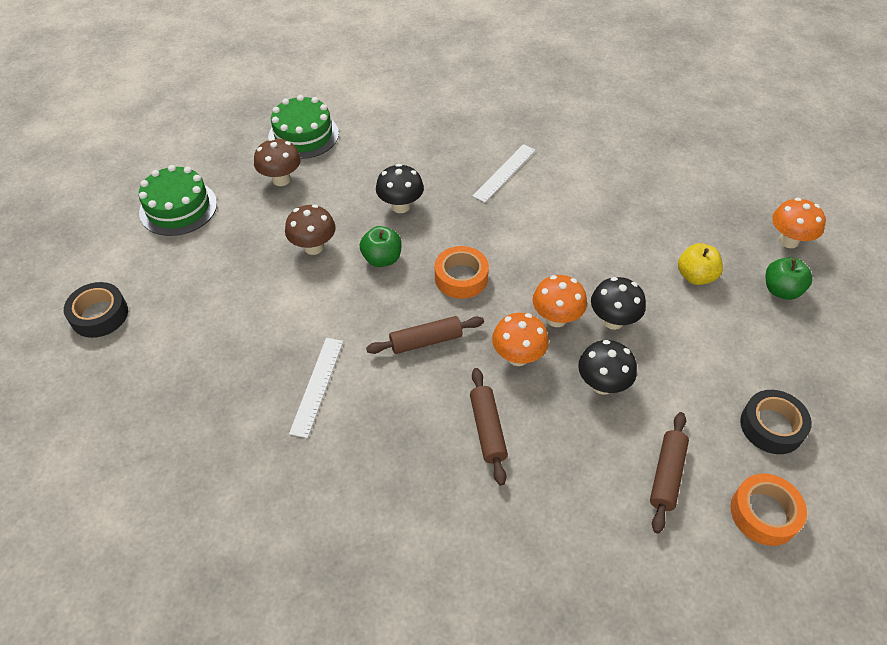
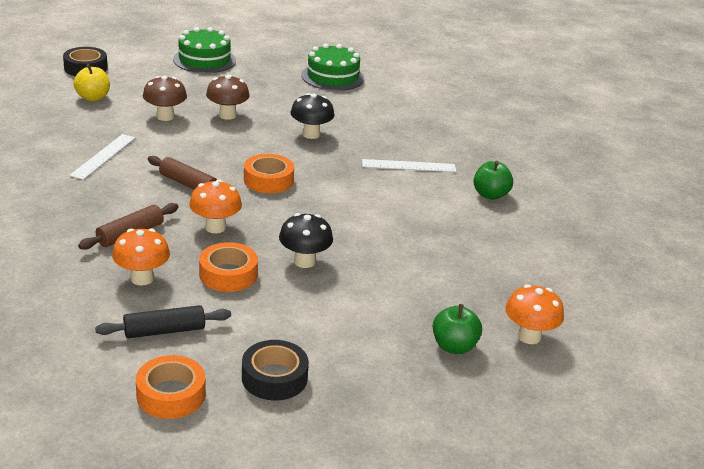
camera: 50 degrees right, 20 degrees down
(281, 179) = (277, 83): brown mushroom -> brown mushroom (165, 116)
(317, 386) = (103, 156): white ruler -> white ruler turned 45 degrees counterclockwise
(382, 259) = (248, 143): green apple -> green apple (490, 195)
(556, 318) = (275, 234): orange mushroom -> orange mushroom (142, 278)
(602, 384) = (228, 274): black mushroom -> orange tape
(666, 475) = (164, 331): brown rolling pin -> black rolling pin
(695, 276) = (410, 292): yellow apple -> yellow apple (93, 98)

